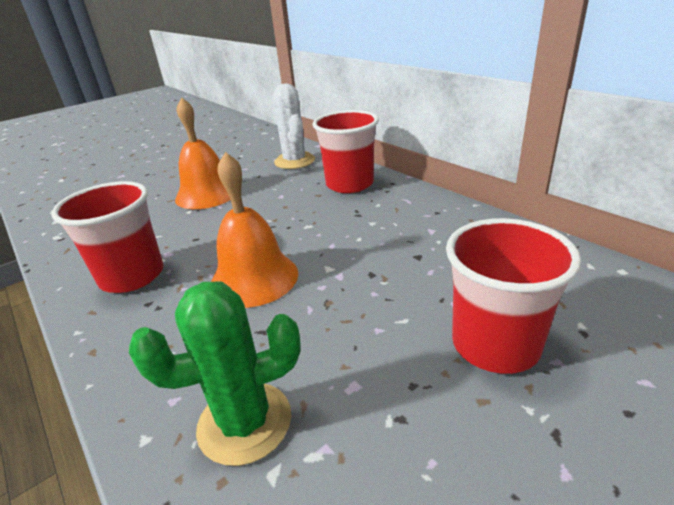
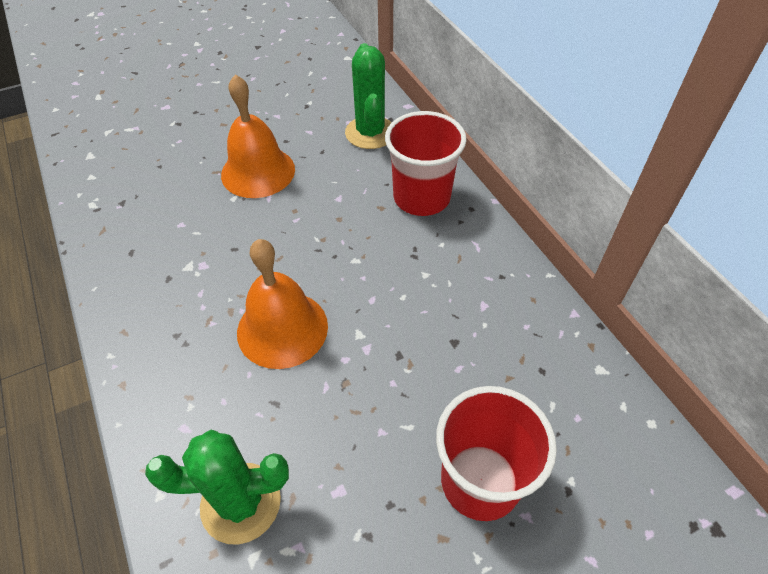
camera: 10 degrees right, 20 degrees up
(132, 276) = (165, 291): red cup -> none
(294, 161) = (370, 133): white cactus -> green cactus

